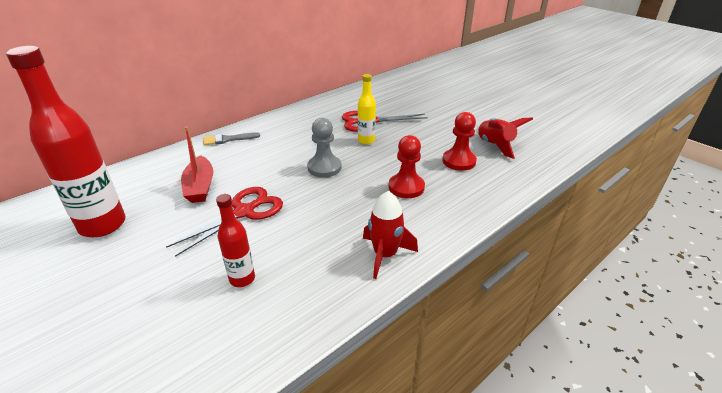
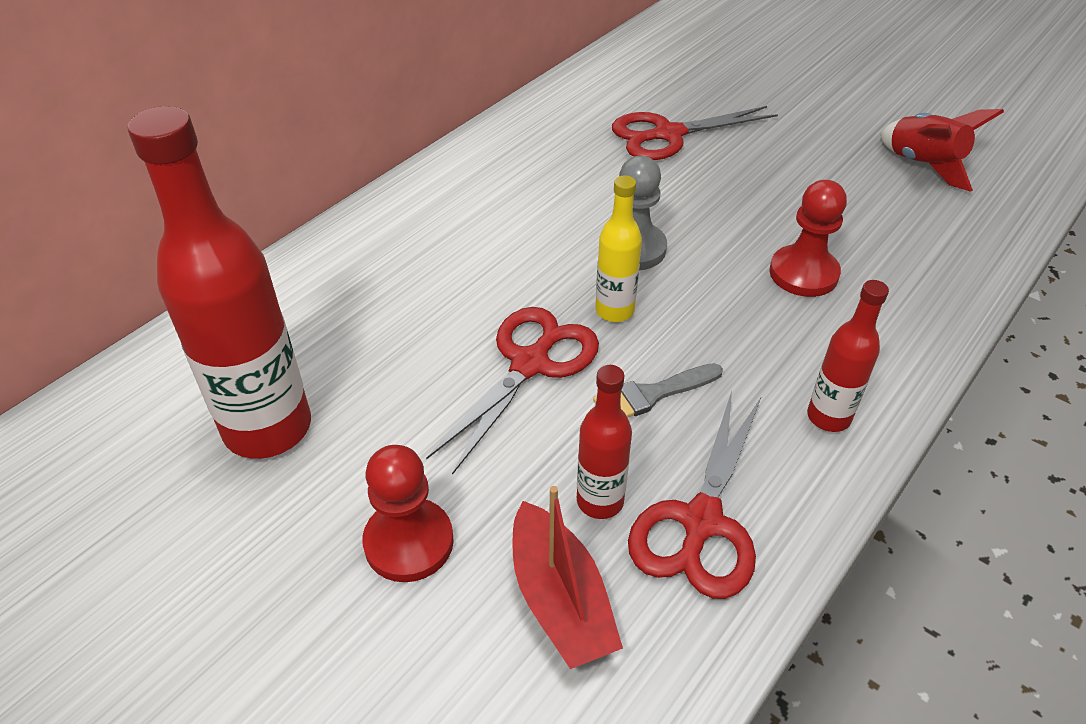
camera: 10 degrees left, 10 degrees up
(200, 187) = (414, 319): red boat -> red boat (560, 599)
(228, 139) = (409, 205): grey brush -> grey brush (652, 394)
(289, 296) = (701, 522): none -> red scissors
(366, 140) = (683, 179): yellow bottle -> yellow bottle (614, 311)
(385, 255) = (828, 417): red rocket -> red bottle
(459, 161) = (873, 206): red pawn -> red pawn (409, 542)

